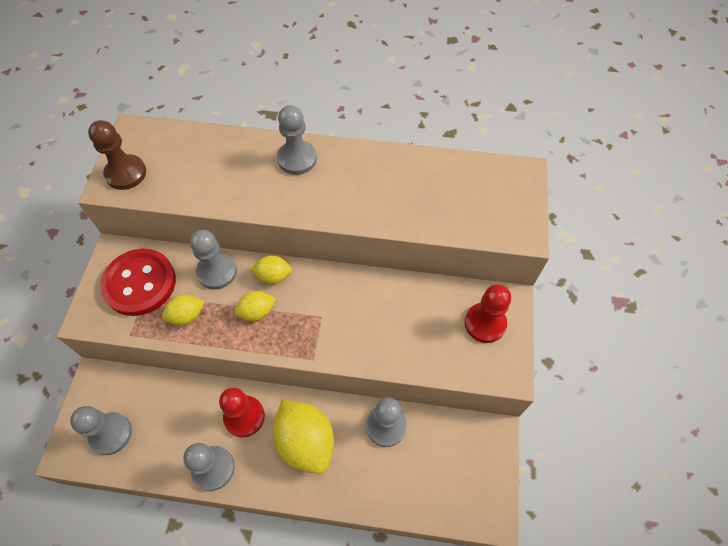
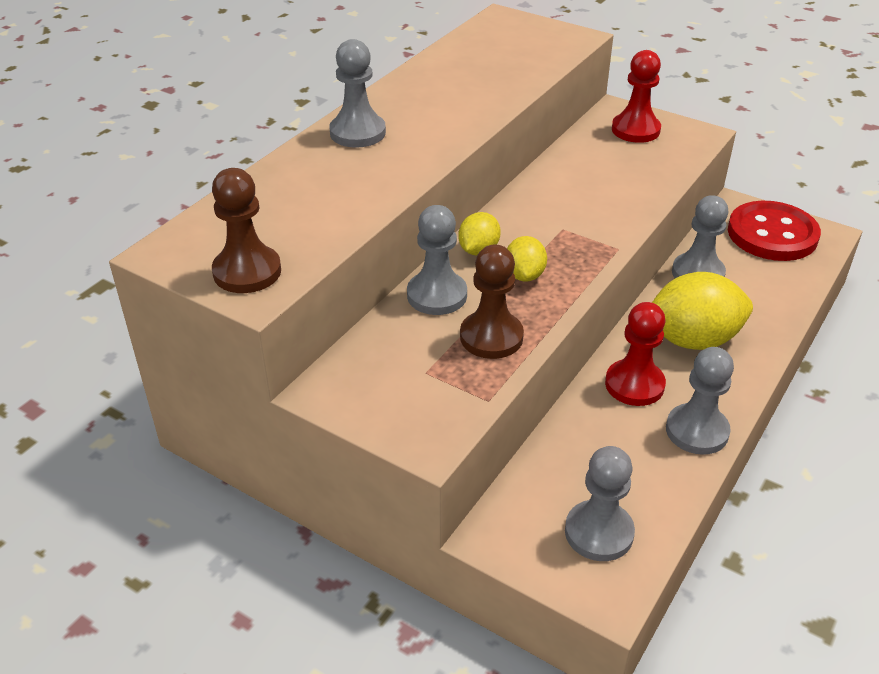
camera: 65 degrees left, 20 degrees down
(140, 283) = (403, 373): red button -> red button (772, 234)
(187, 316) = (491, 337): yellow lemon -> brown pawn

